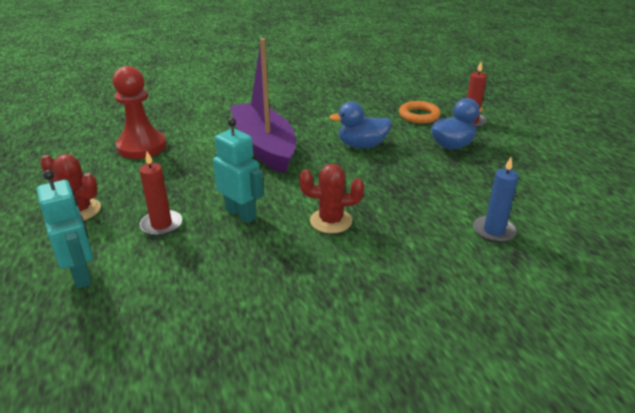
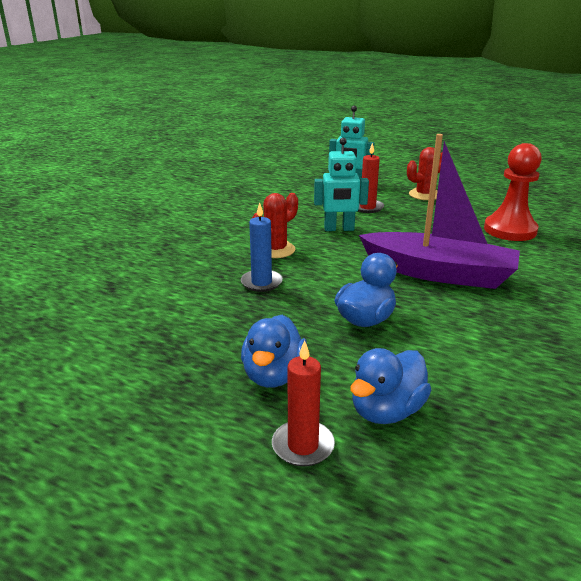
camera: 135 degrees right, 5 degrees down
(419, 115) = (386, 411): orange ring -> blue duck
(494, 231) = (141, 296): blue candle -> blue candle (261, 282)

